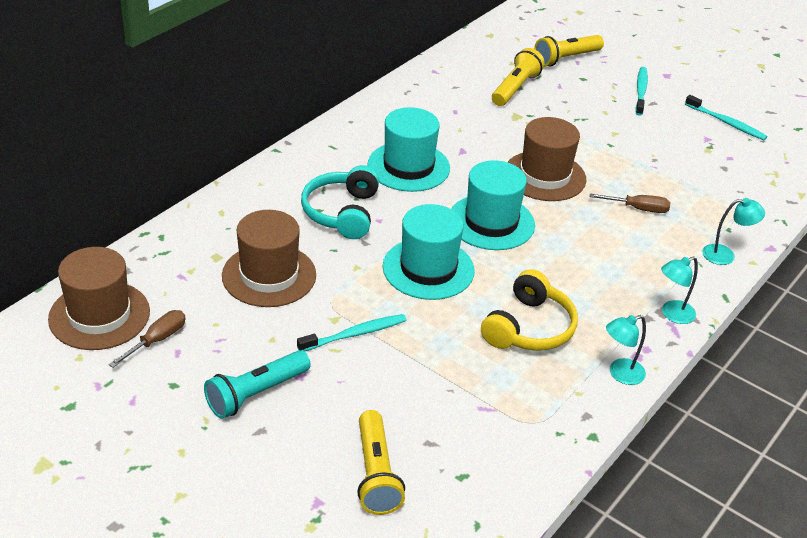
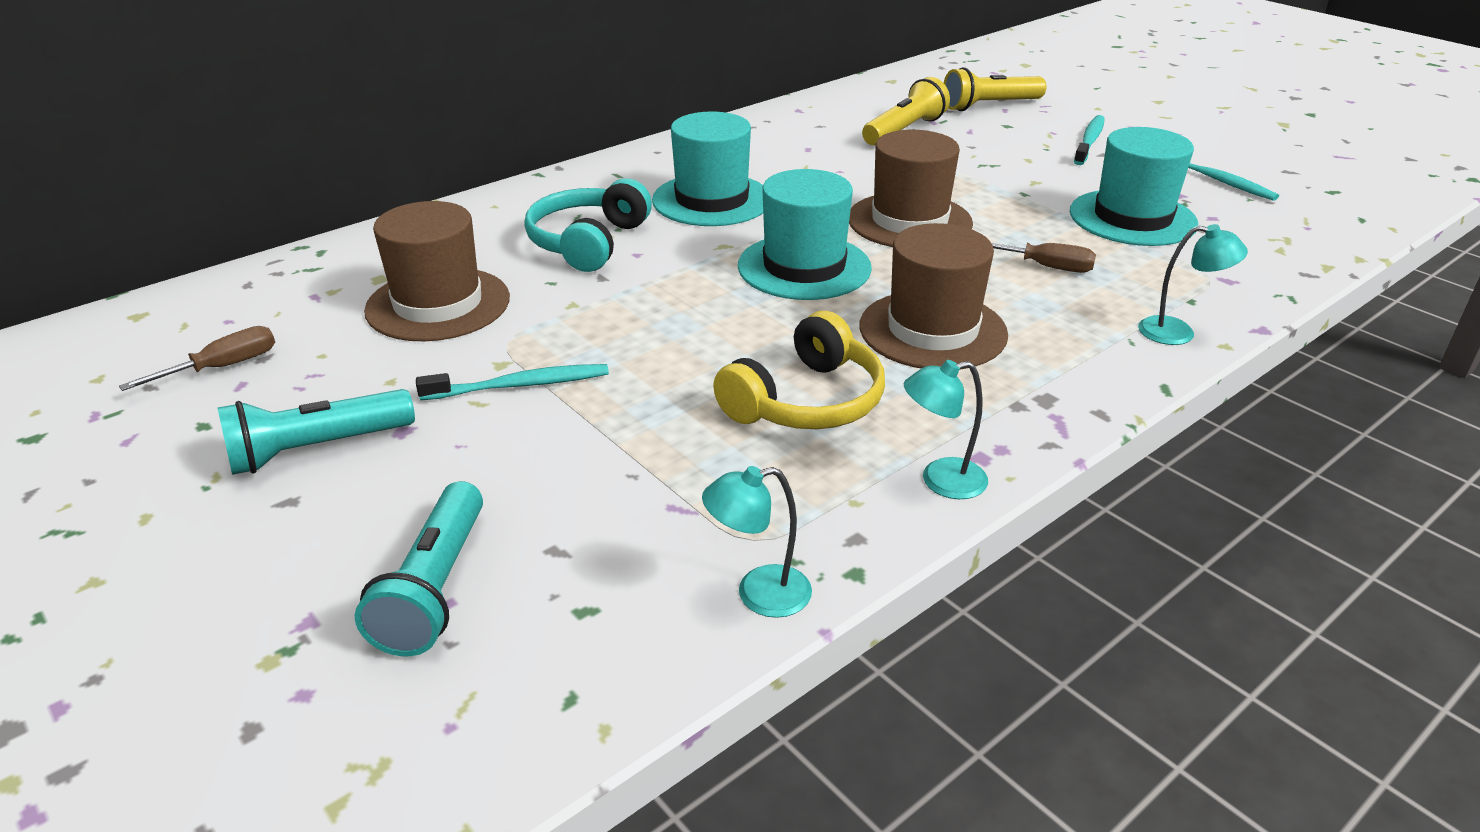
camera: 15 degrees right, 5 degrees down
(99, 315) = (167, 331): brown hat -> brown hat (932, 330)
(376, 474) = (435, 588): yellow flashlight -> turquoise flashlight
(428, 269) = (679, 314): turquoise hat -> turquoise hat (1132, 218)
(672, 314) = (1062, 404): turquoise lamp -> turquoise lamp (758, 594)

